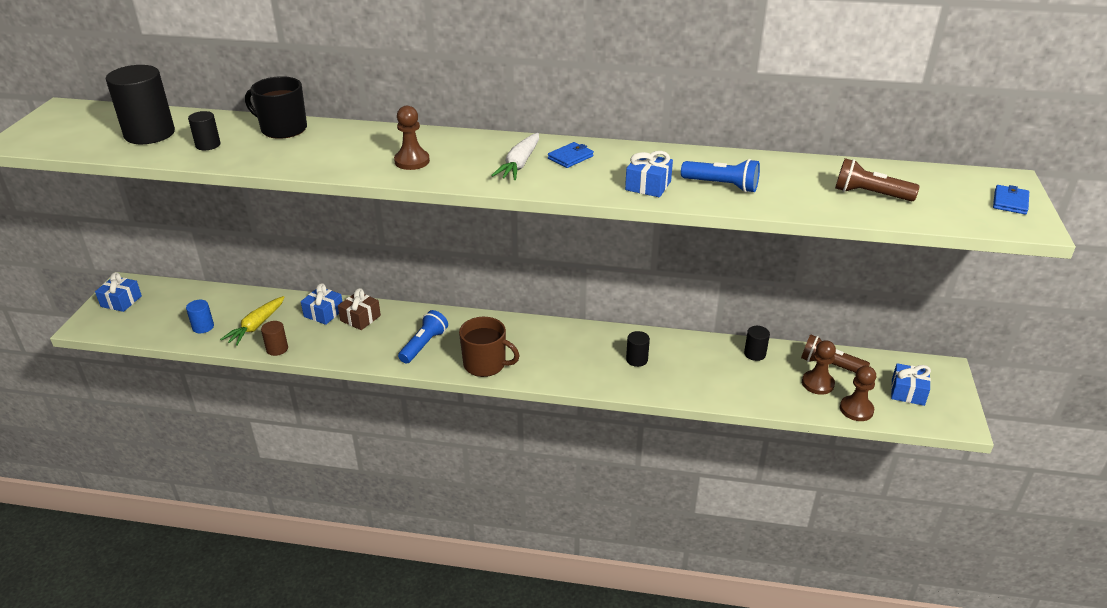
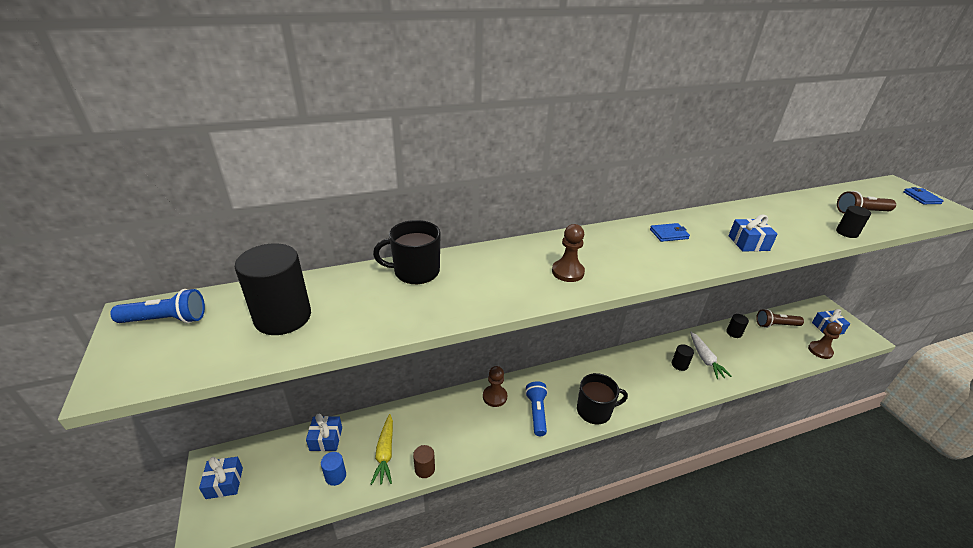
camera: 30 degrees left, 0 degrees up
(208, 145) = (363, 311): black cylinder -> black cylinder (847, 233)
(324, 313) = (432, 415): blue gift -> blue gift (326, 439)
(360, 318) = (466, 408): brown gift -> none
(485, 364) = (595, 410): brown mug -> black mug
(519, 164) = (646, 250): white carrot -> white carrot (705, 359)
(570, 157) = (669, 234): blue wallet -> blue wallet turned 60 degrees clockwise
(722, 185) = (786, 229): blue flashlight -> blue flashlight (166, 320)
(817, 383) = (784, 341): brown pawn -> brown pawn (494, 397)

